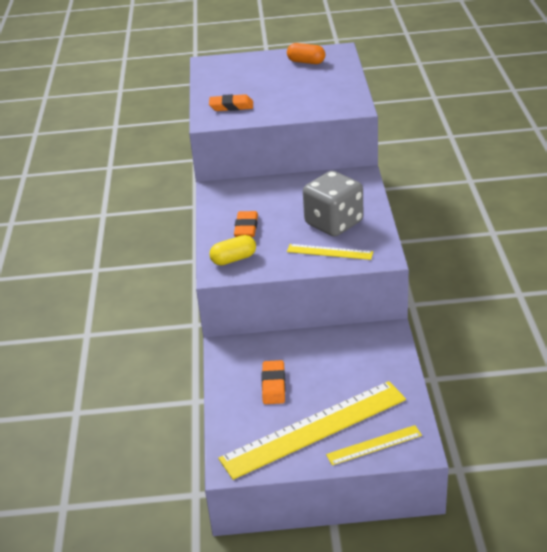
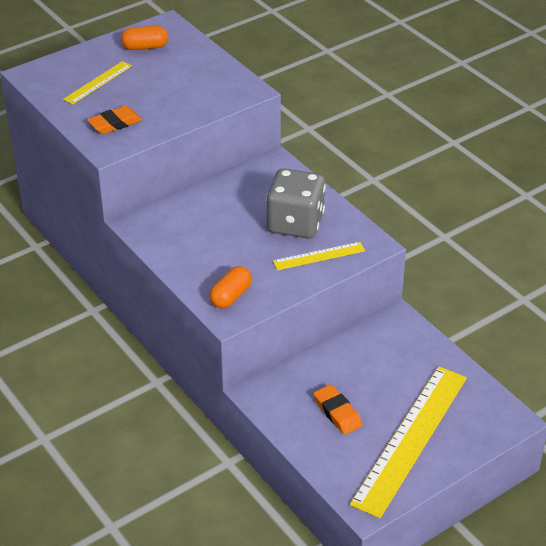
camera: 35 degrees left, 5 degrees up
(234, 259) = (231, 296): yellow capsule -> orange capsule
(246, 227) = (211, 257): orange eraser -> none
(374, 445) = (474, 432): yellow ruler -> yellow ruler (98, 82)

